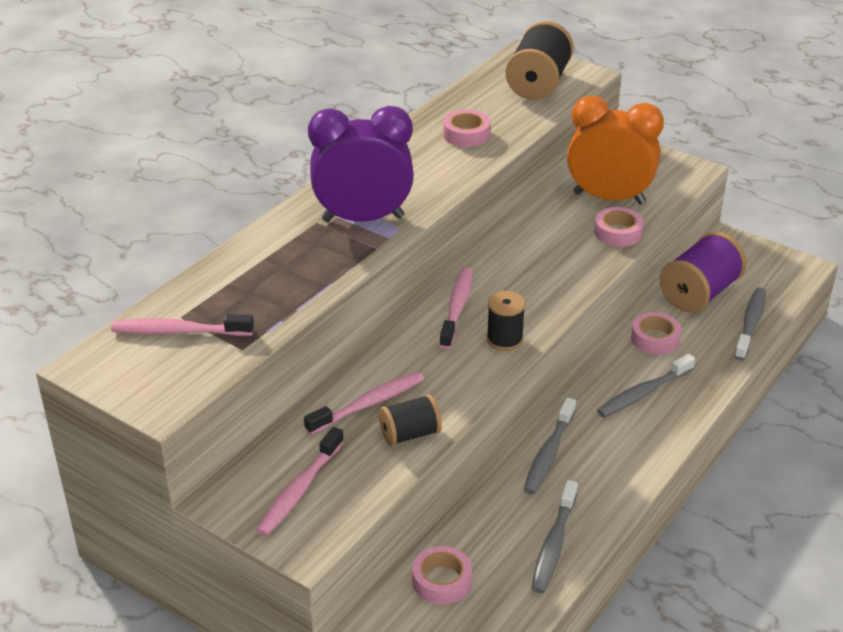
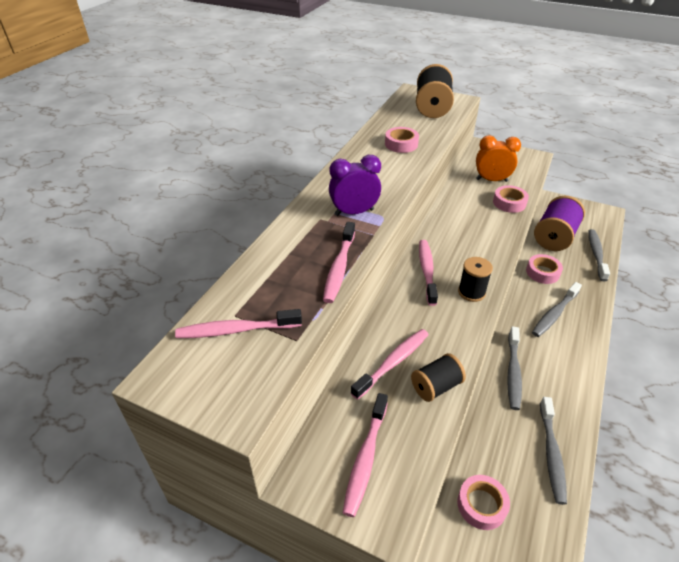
camera: 10 degrees left, 5 degrees up
(318, 281) = (339, 268): none -> pink toothbrush
(363, 219) = (354, 212): purple clock -> purple clock, size x0.65
(609, 198) = (491, 180): orange clock -> orange clock, size x0.65

